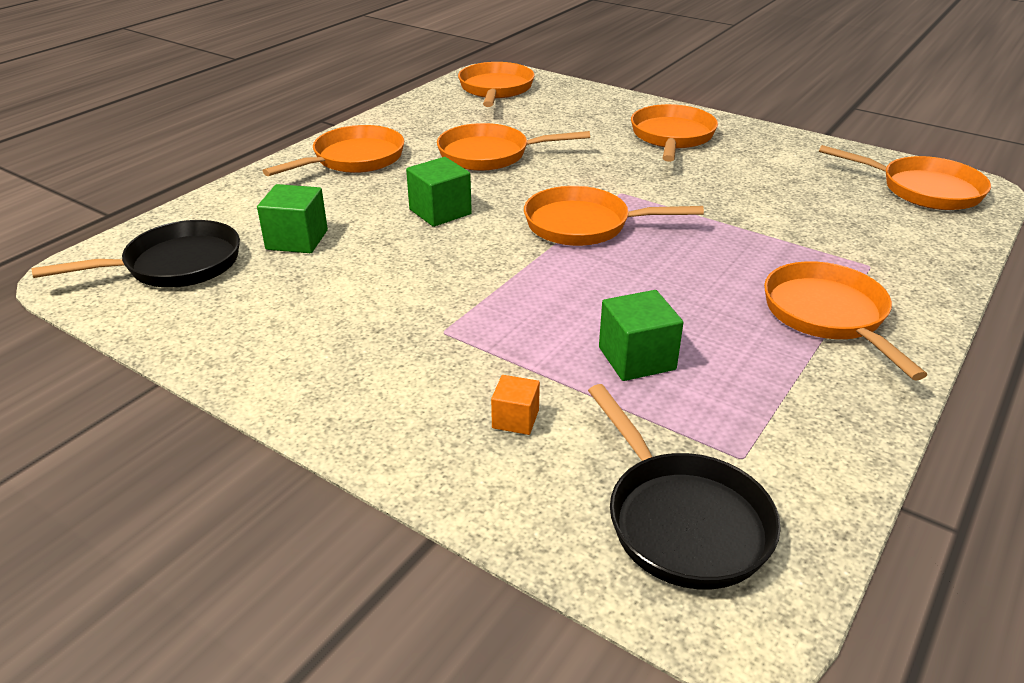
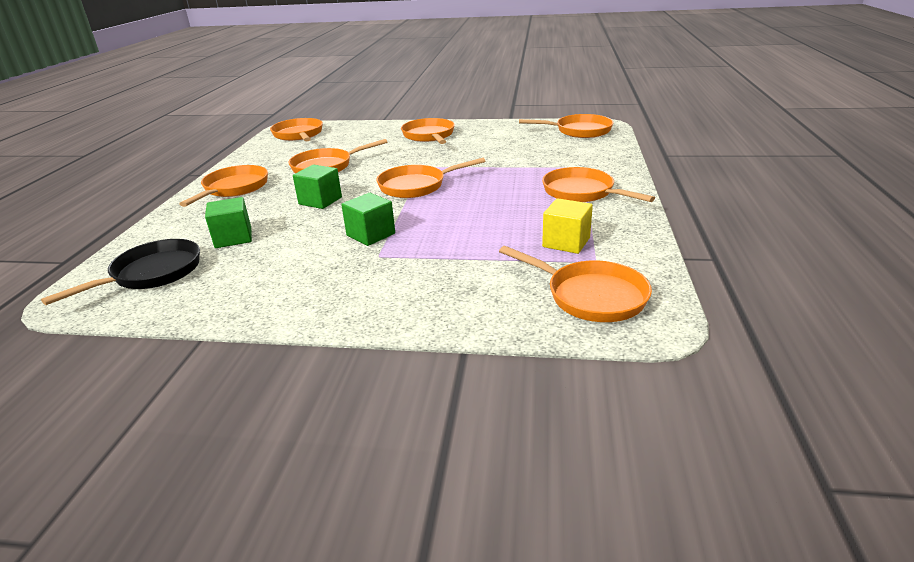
camera: 25 degrees left, 5 degrees down
(515, 419) = (461, 282): orange cube -> none
(636, 358) = (503, 236): green cube -> green cube (371, 234)
(682, 520) = (590, 296): black pan -> orange pan
(725, 404) = (566, 242): none -> yellow cube

